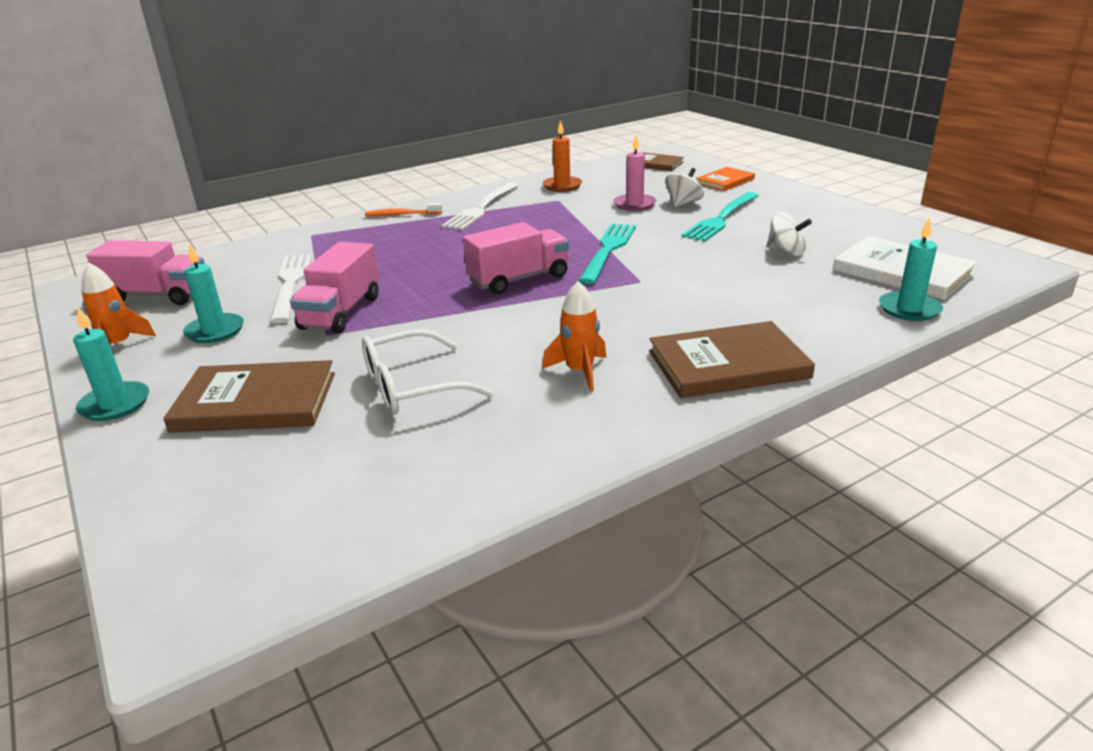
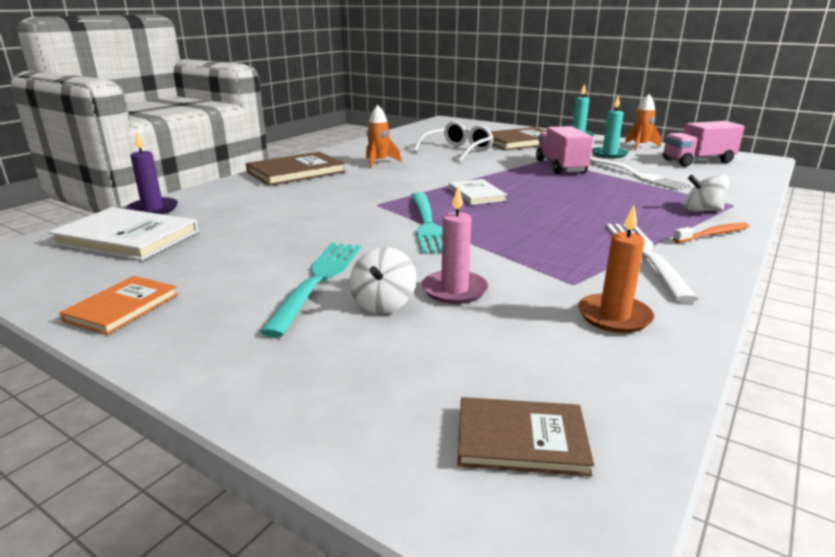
camera: 155 degrees right, 5 degrees down
(518, 279) = (476, 194): pink truck -> white book
(725, 181) = (327, 382): orange book -> orange book (122, 307)
(786, 252) = (240, 244): white spinning top -> white spinning top (702, 210)
(909, 309) = (153, 209): turquoise candle -> purple candle

